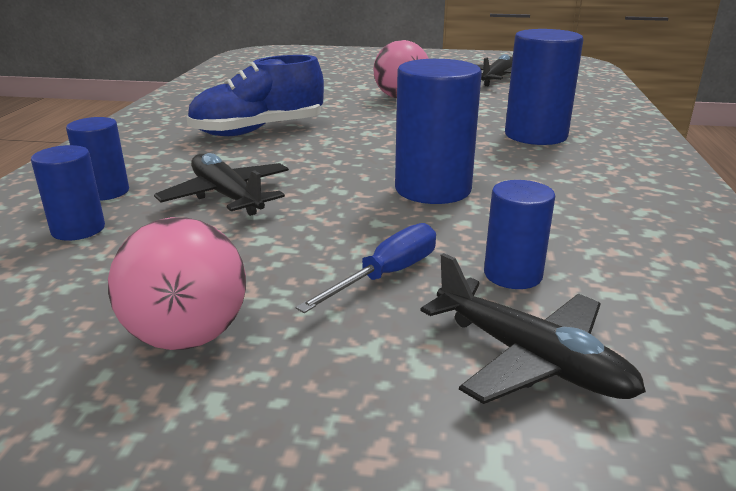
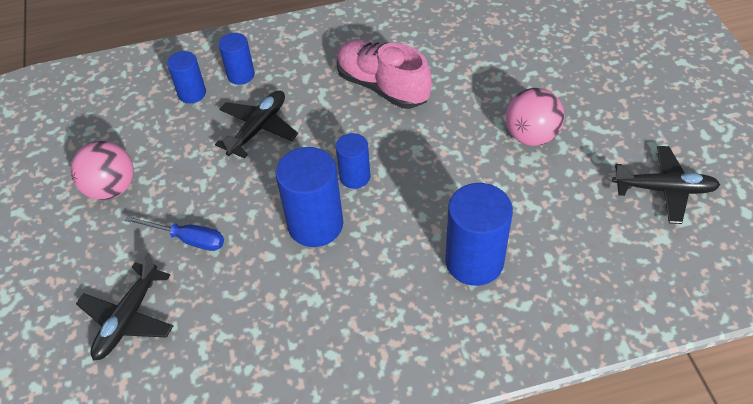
camera: 70 degrees right, 25 degrees up
(258, 131) = (382, 86): blue shoe -> pink shoe
(513, 275) = (208, 295): blue cylinder -> blue cylinder (355, 177)

